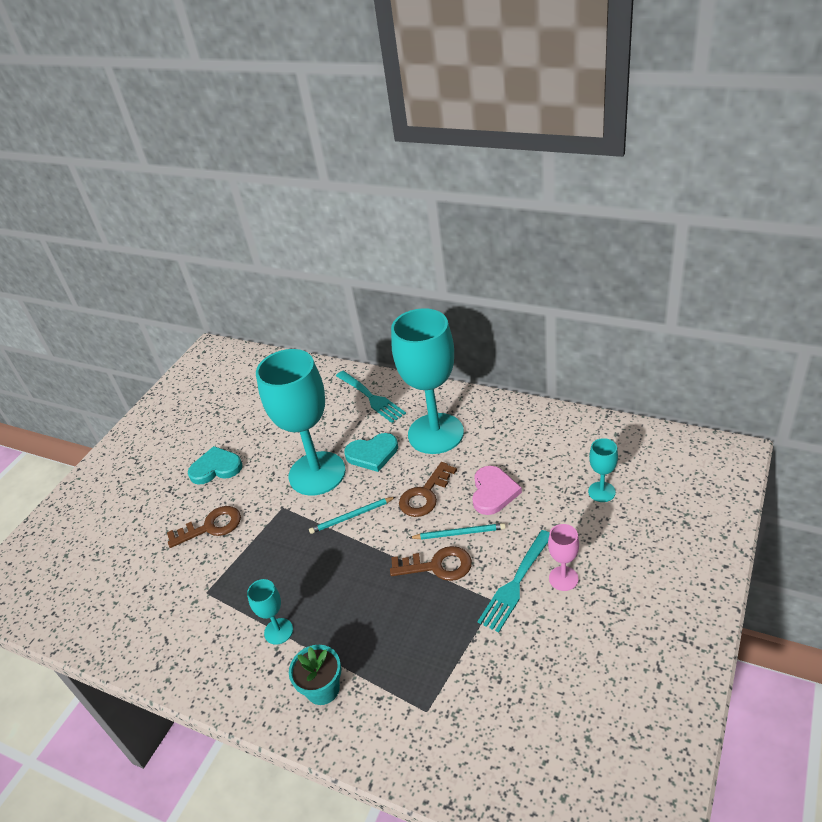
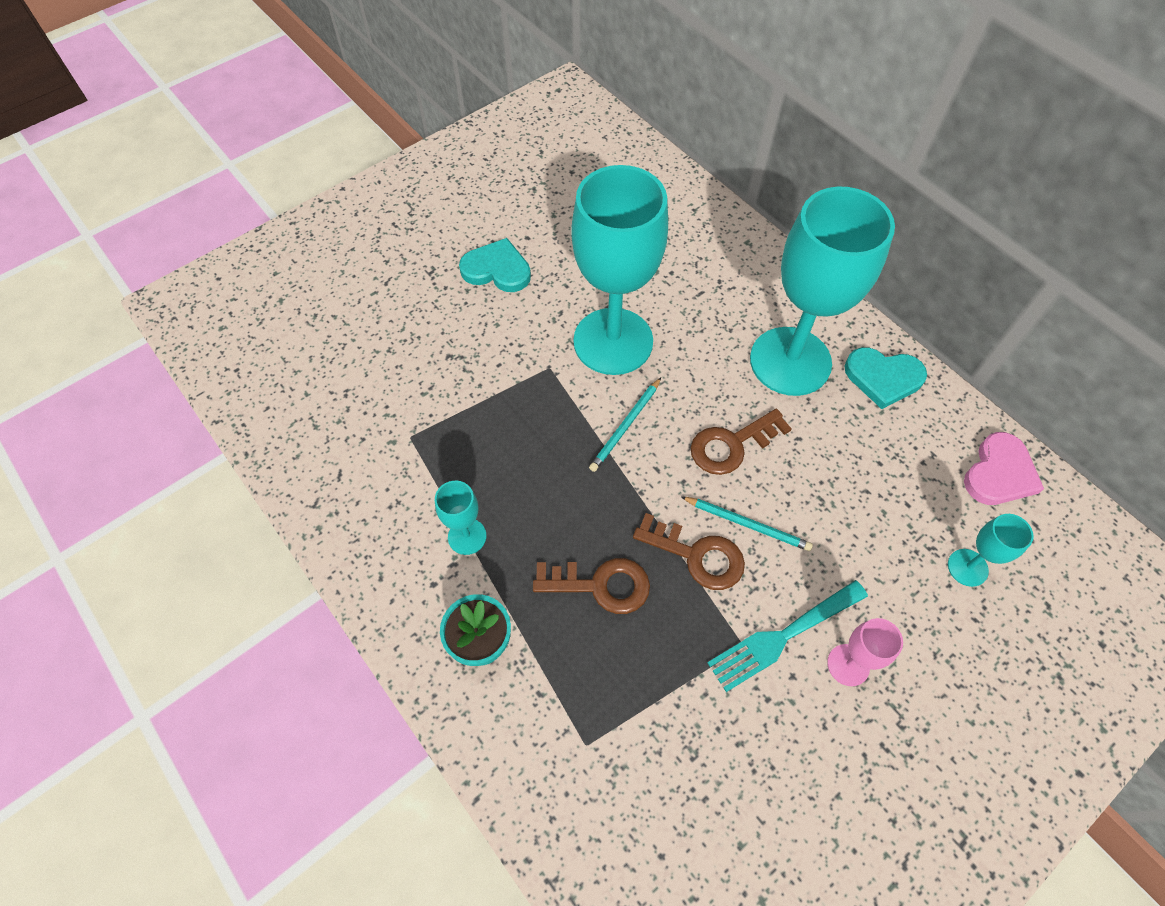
camera: 20 degrees right, 20 degrees up
(210, 527) = (454, 349): brown key -> brown key (600, 585)
(351, 516) = (625, 426): turquoise pencil -> turquoise pencil turned 60 degrees counterclockwise
(371, 398) = (733, 264): turquoise fork -> none
(372, 454) = (695, 349): turquoise heart -> turquoise heart (883, 378)
(493, 492) = (821, 489): pink heart -> pink heart (999, 473)

